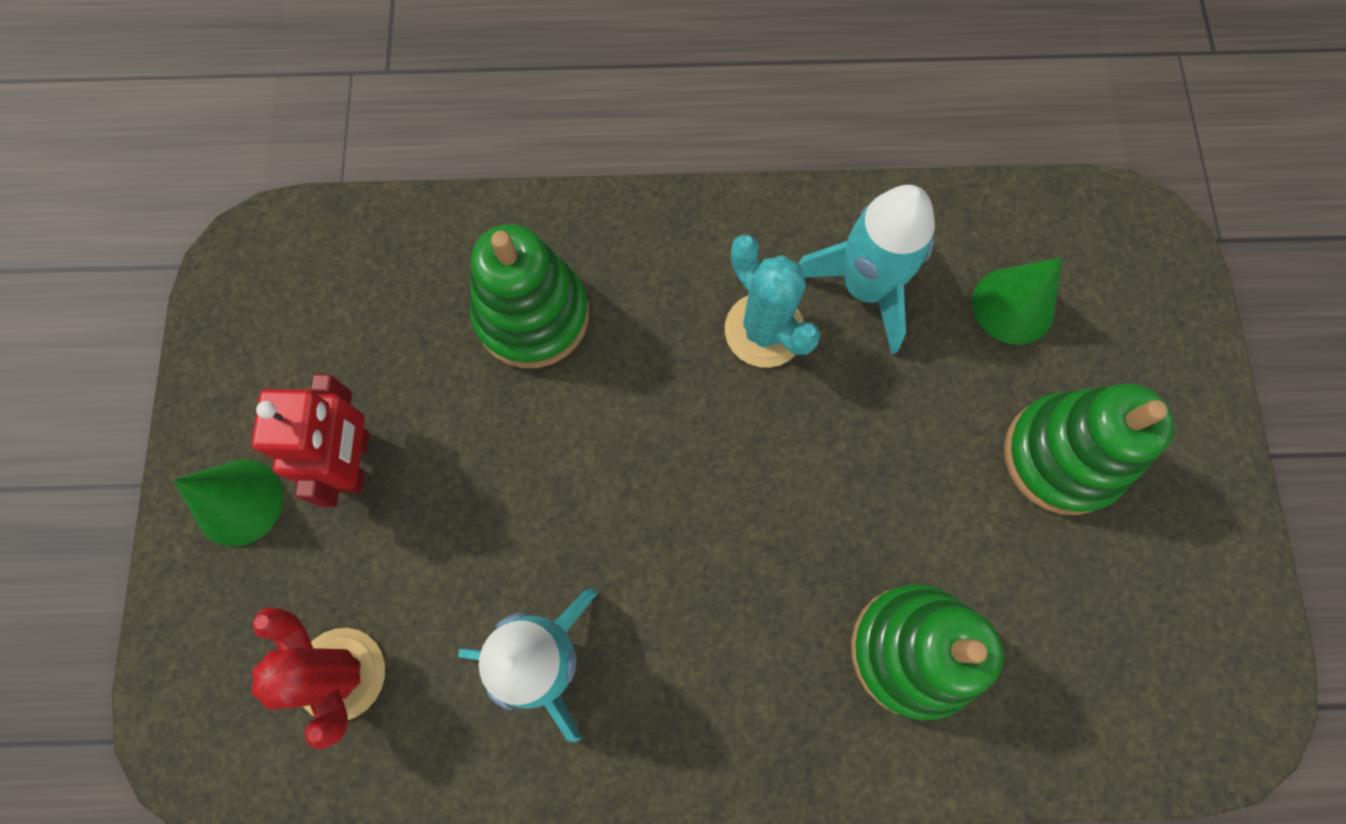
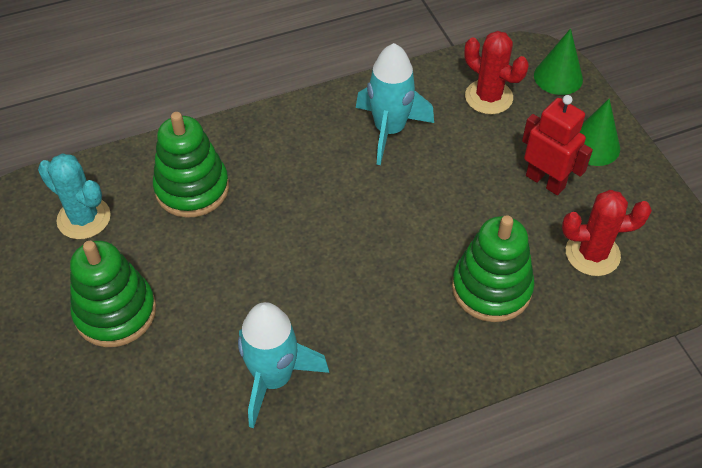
camera: 160 degrees right, 20 degrees down
(355, 461) = (545, 181): red robot -> red robot turned 150 degrees clockwise
(368, 318) = (592, 254): none -> red cactus
(764, 330) = (334, 327): turquoise cactus -> turquoise cactus (84, 218)
(1013, 305) = (162, 400): green cone -> green cone (558, 77)

